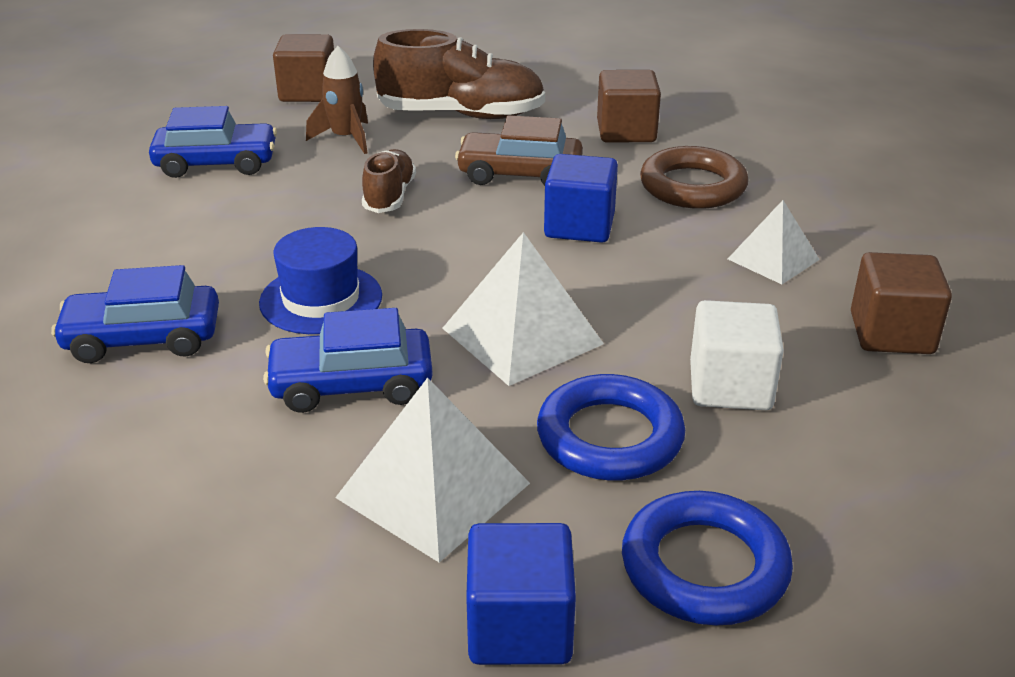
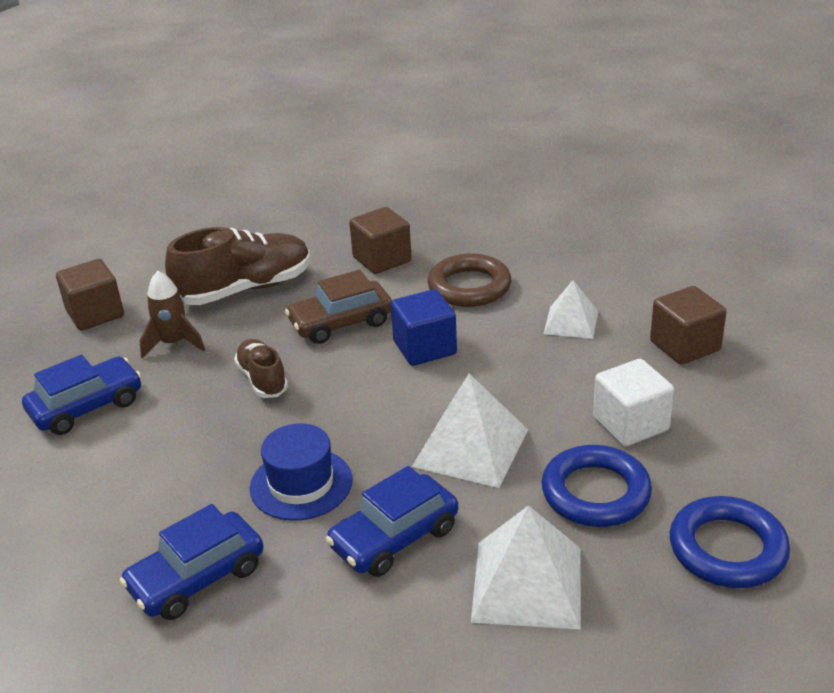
camera: 30 degrees left, 0 degrees up
(519, 627) = (667, 643): blue cube -> none

